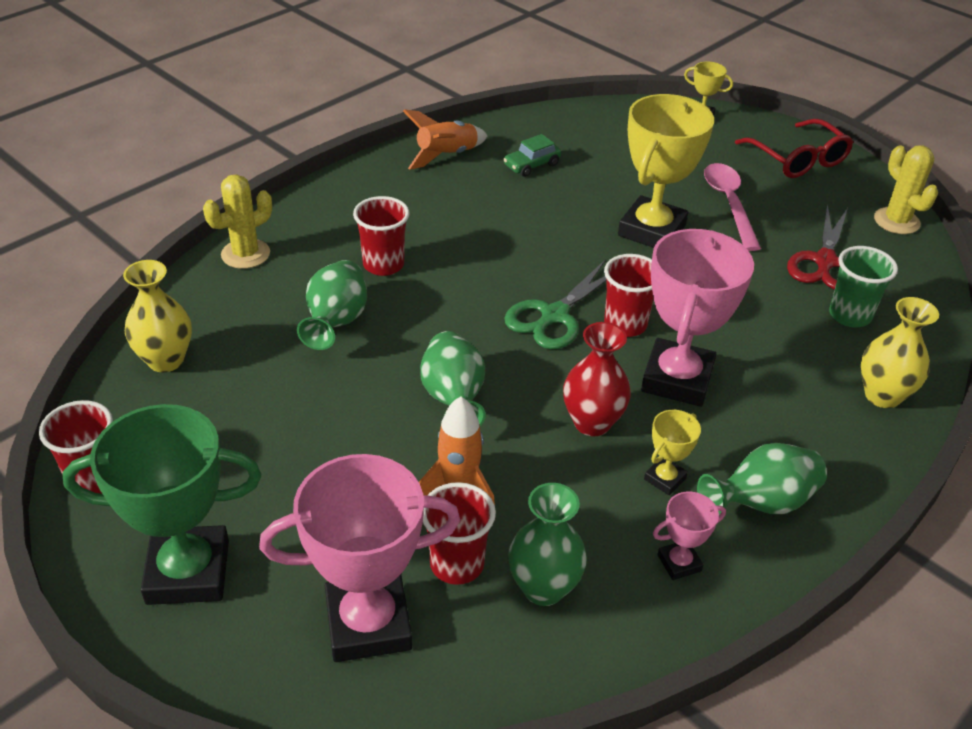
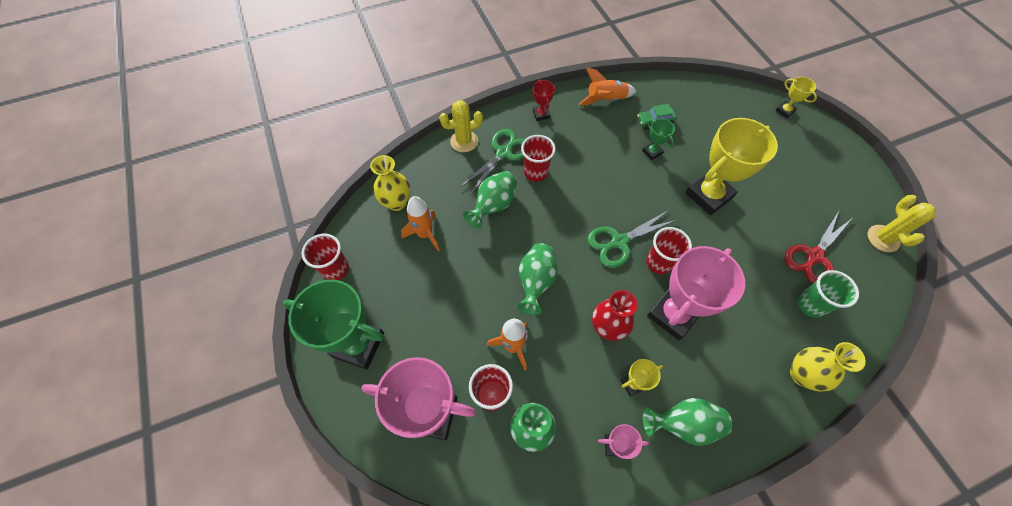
camera: 25 degrees right, 20 degrees up
(237, 388) = (425, 234): none -> orange rocket
(319, 253) = (503, 153): none -> green scissors
(356, 194) = (541, 114): none -> red trophy
(546, 200) = (652, 152): none -> green trophy
(729, 204) = (770, 189): pink spoon -> none
(798, 159) = (836, 166): red glasses -> none

